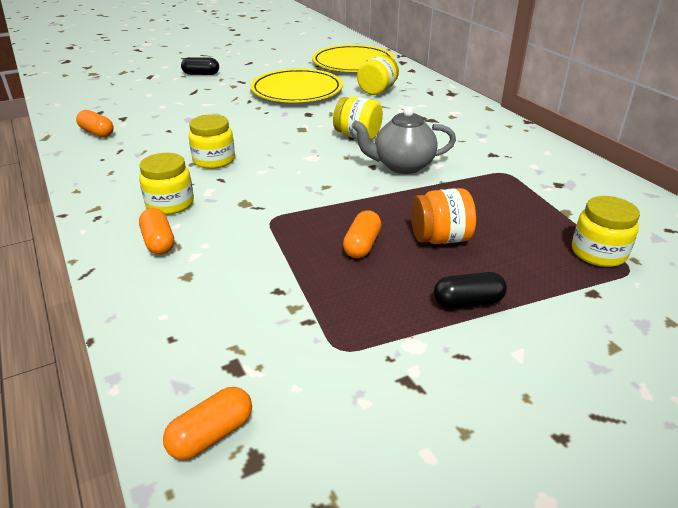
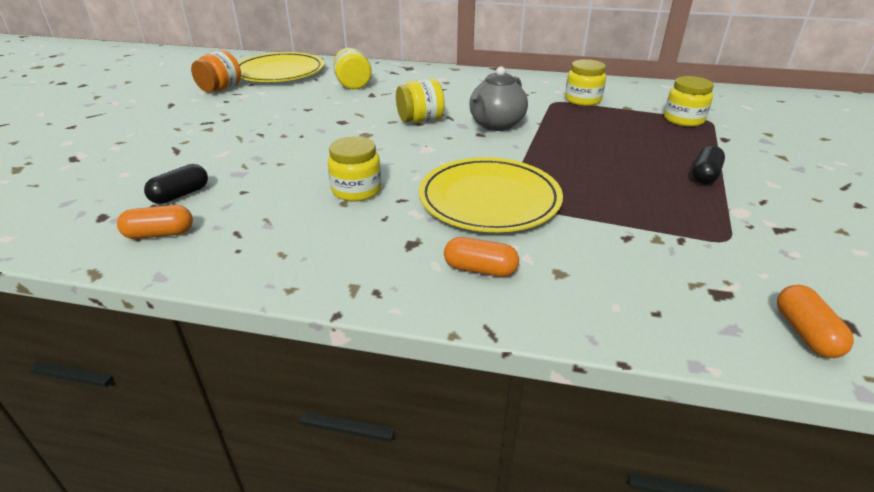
camera: 50 degrees left, 0 degrees up
(170, 204) = (411, 240): yellow jar -> yellow jar (582, 100)
(201, 74) = (140, 132): black capsule -> black capsule (180, 195)
(297, 90) = (284, 109): yellow plate -> yellow plate (489, 199)
(362, 245) = (595, 181): orange capsule -> none
(440, 238) = (617, 153): orange jar -> orange jar (220, 89)

